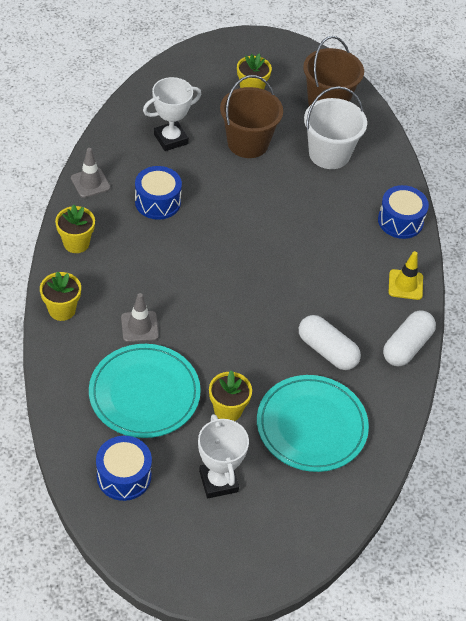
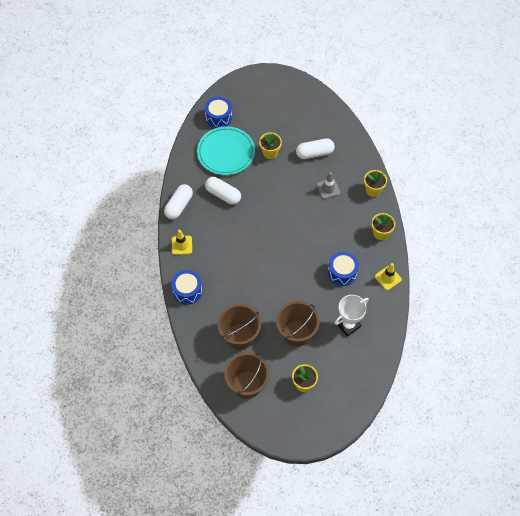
camera: 175 degrees right, 10 degrees up
(90, 183) = (388, 278): grey traffic cone -> yellow traffic cone
(124, 476) = (312, 112): blue drum -> blue drum (218, 117)
(144, 394) = (314, 153): turquoise plate -> white capsule
(218, 481) = (267, 118): white trophy -> none
(329, 154) = (240, 336): white bucket -> brown bucket

